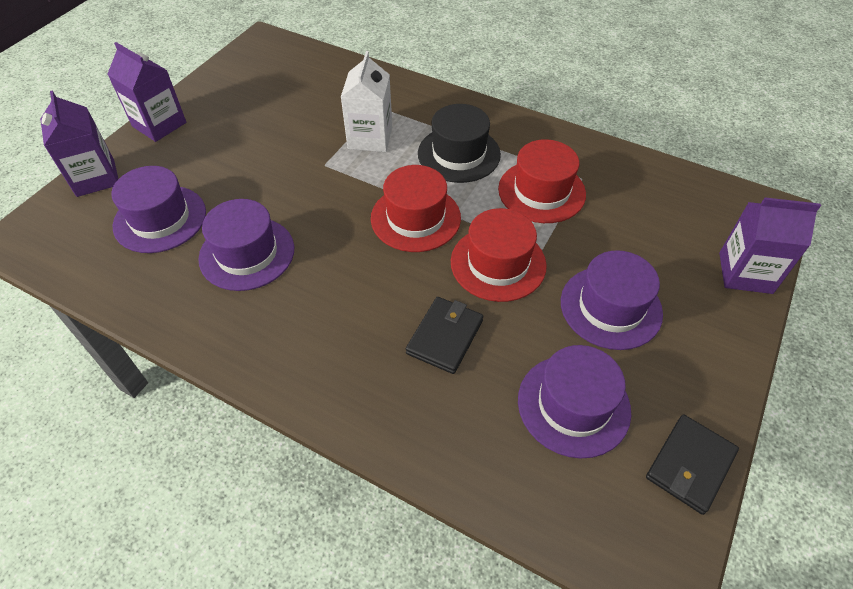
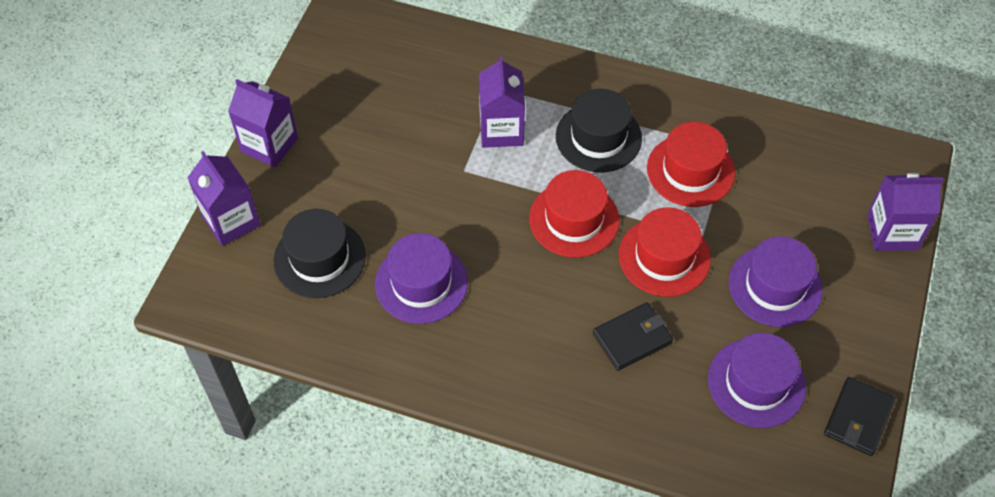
camera: 10 degrees left, 5 degrees up
(160, 219) = (319, 258): purple hat -> black hat
(370, 138) = (501, 130): white carton -> purple carton
(445, 337) = (632, 338): black wallet -> black wallet turned 45 degrees clockwise

